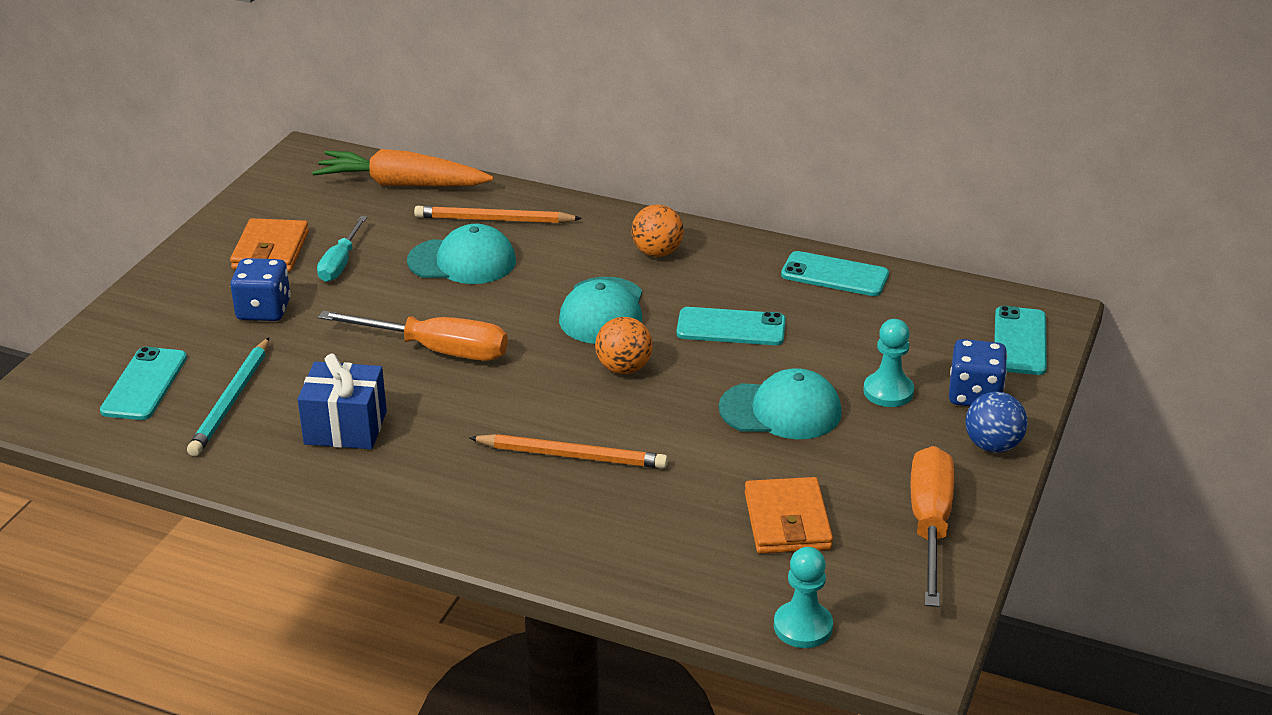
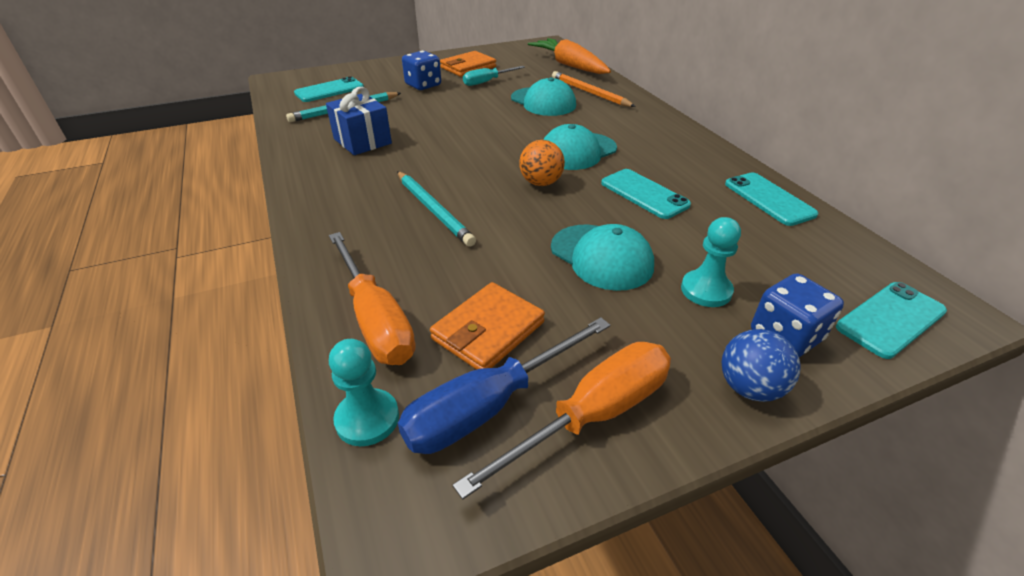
camera: 45 degrees right, 5 degrees up
(436, 350) = (462, 130): orange screwdriver -> orange screwdriver (375, 319)
(571, 456) = (433, 210): orange pencil -> turquoise pencil
(657, 252) = (658, 139): orange ball -> none
(864, 564) = (490, 405): none -> blue screwdriver

